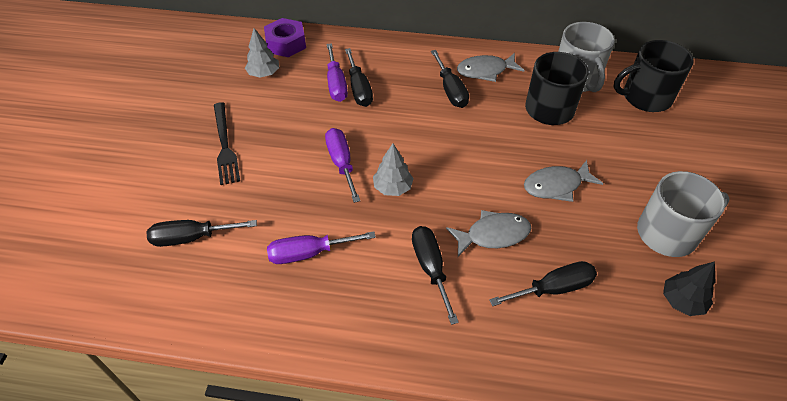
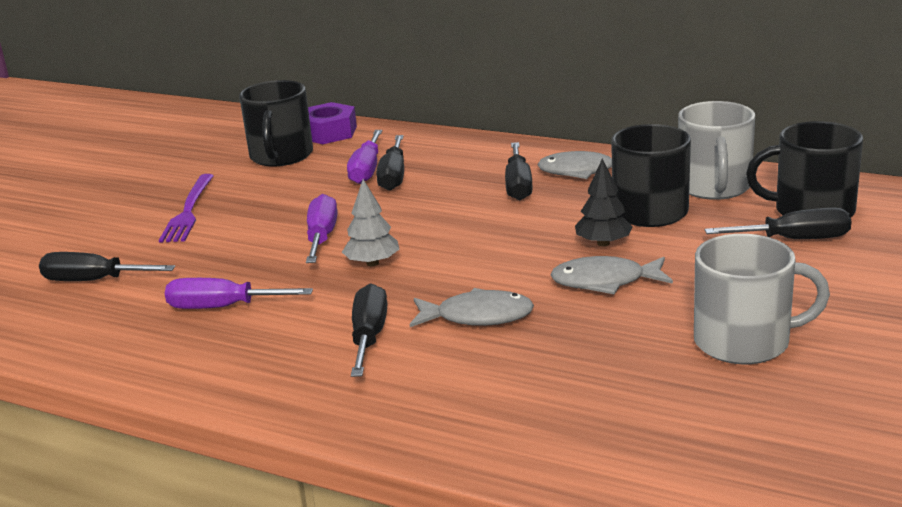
camera: 20 degrees right, 25 degrees down
(225, 145) = (189, 211): black fork -> purple fork
(264, 74) = (281, 156): grey tree -> black mug
(553, 288) = (526, 373): black screwdriver -> black screwdriver (795, 240)
(682, 301) = (714, 407): black tree -> black tree (603, 243)

